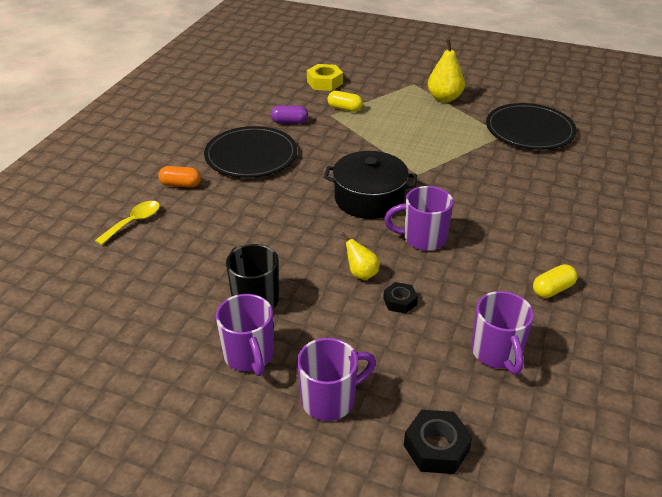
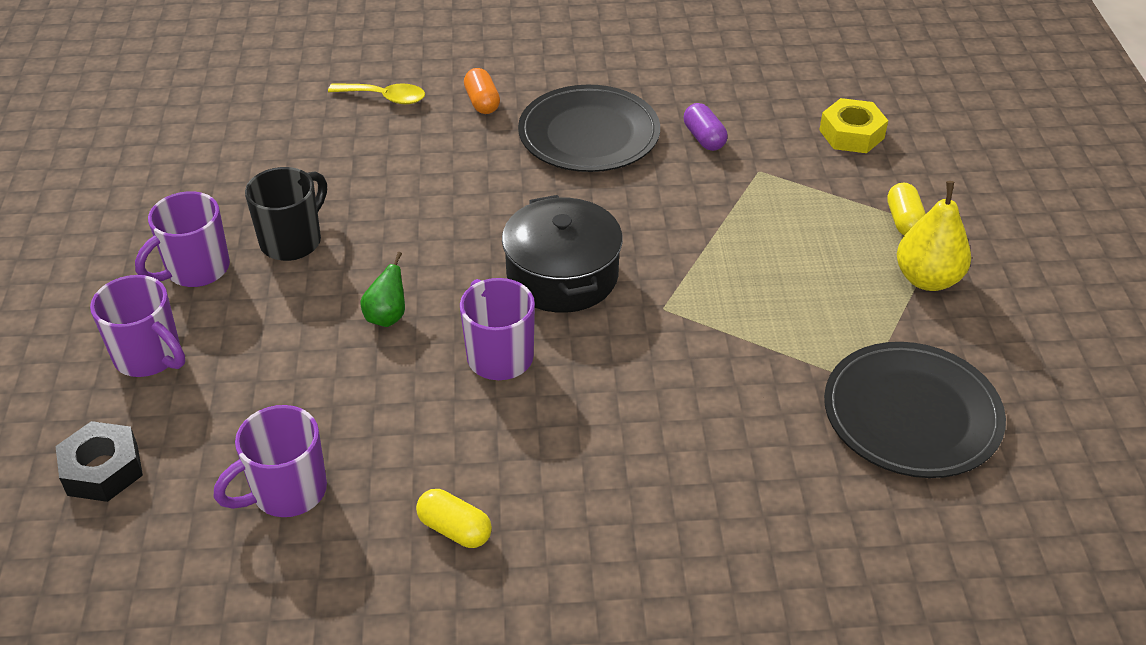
camera: 65 degrees right, 5 degrees up
(344, 108) = (790, 178): yellow capsule -> yellow capsule (904, 221)
(361, 274) = (387, 317): yellow pear -> green pear
(400, 301) = (348, 369): black nut -> none

